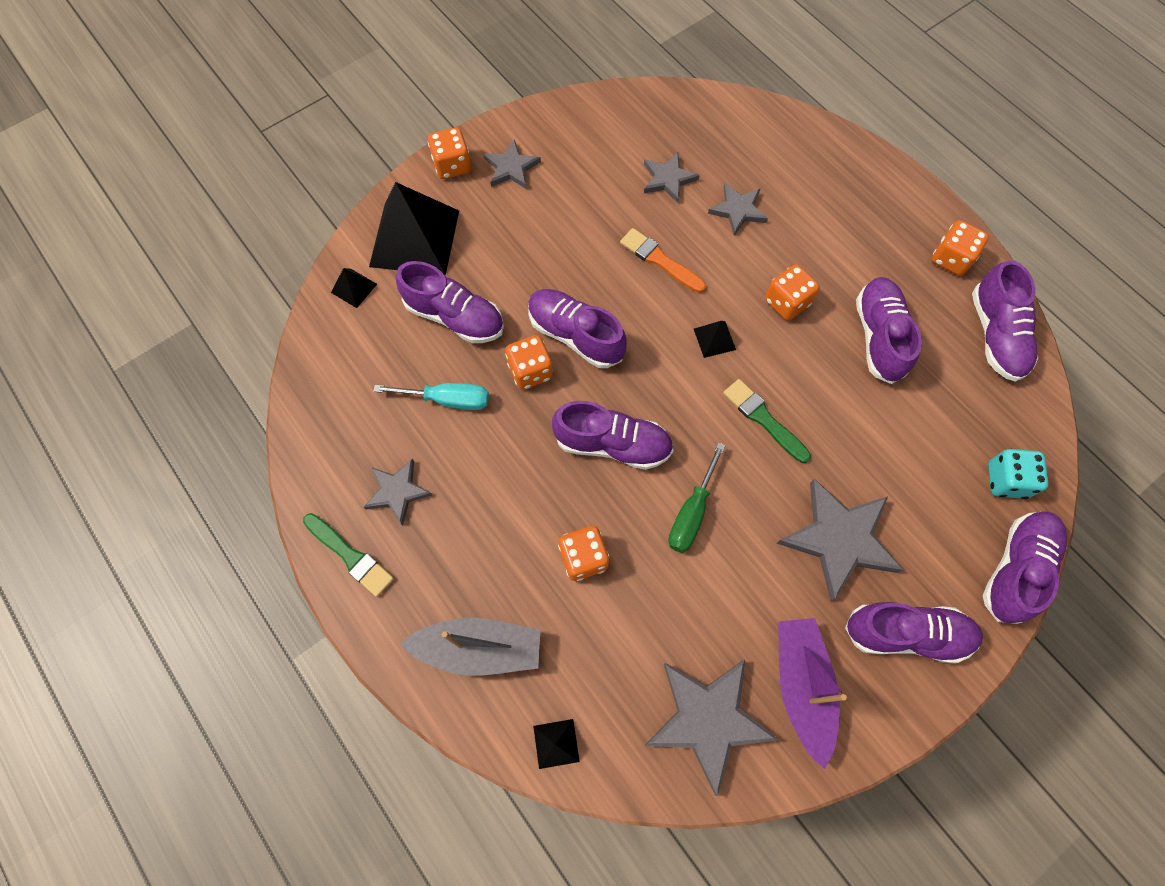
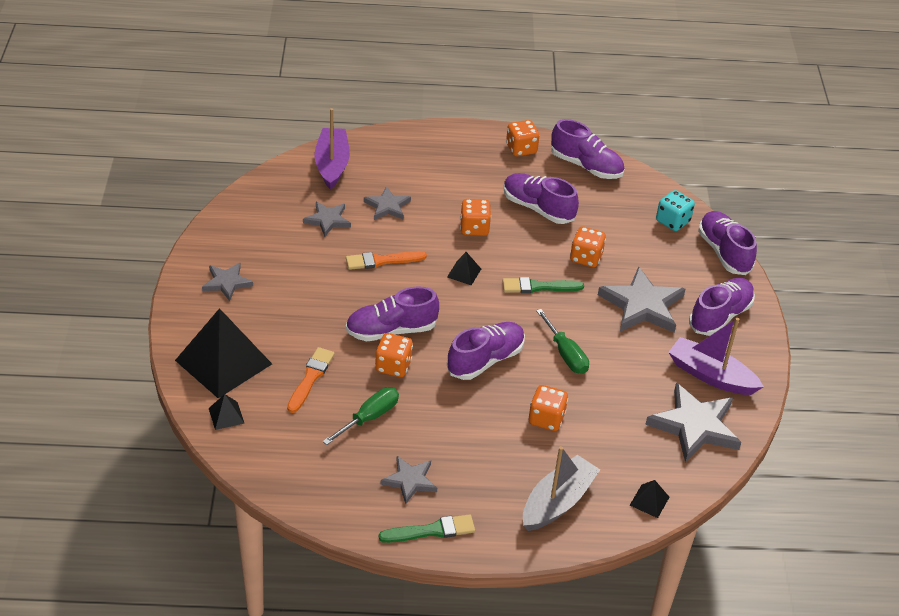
camera: 55 degrees left, 25 degrees down
(447, 399) = (369, 417): turquoise screwdriver -> green screwdriver
(452, 166) = (187, 309): orange dice -> orange dice (586, 258)
(455, 317) = (310, 378): purple shoe -> orange brush
(745, 127) = (332, 164): none -> purple boat

